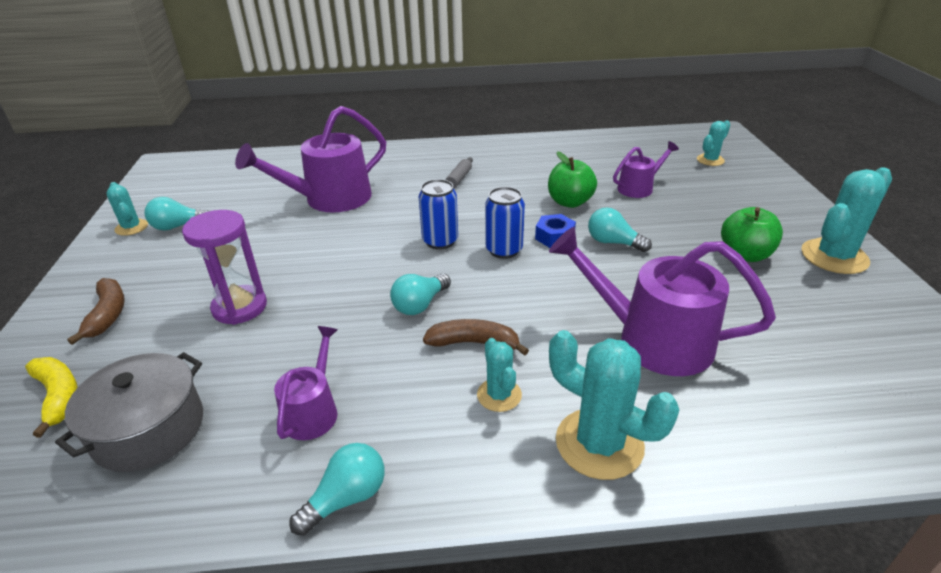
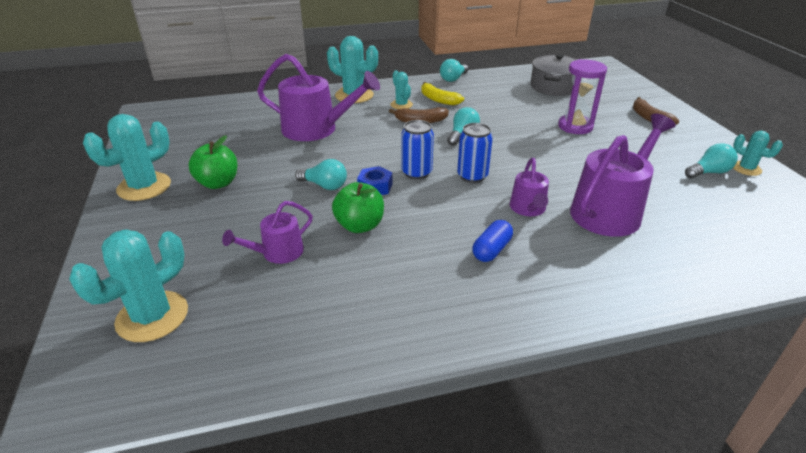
camera: 170 degrees right, 0 degrees up
(58, 396) = (612, 91): yellow banana -> yellow banana (438, 100)
(313, 411) = (487, 95): purple watering can -> purple watering can (528, 209)
(458, 179) = (491, 250): grey rolling pin -> blue capsule
(710, 160) = (152, 316): turquoise cactus -> turquoise cactus, size x1.78

